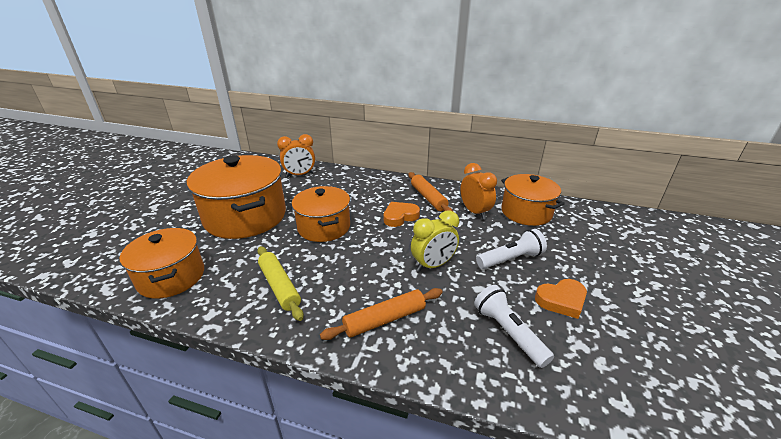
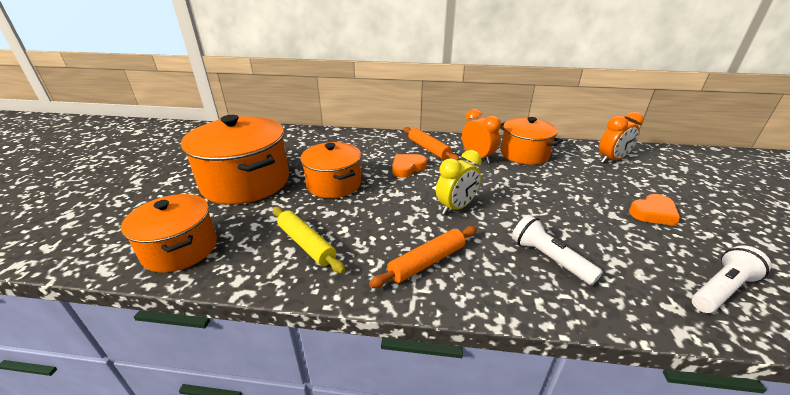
camera: 10 degrees left, 0 degrees up
(300, 175) = (291, 139): orange clock -> orange clock (611, 160)
(510, 259) = (526, 195): white flashlight -> white flashlight (721, 290)
(561, 300) = (585, 225): orange heart -> orange heart (653, 213)

